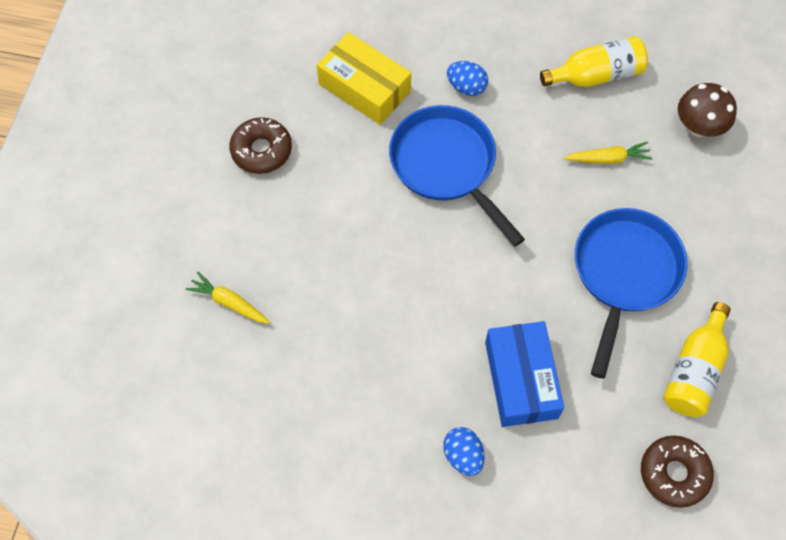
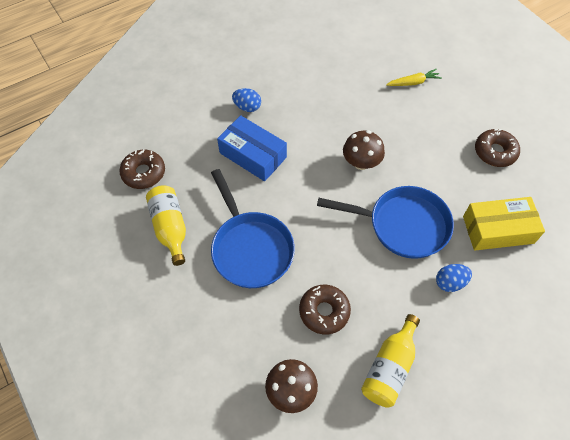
camera: 135 degrees right, 5 degrees down
(410, 262) = (361, 162): none -> brown mushroom
(608, 159) = (324, 311): yellow carrot -> brown donut

